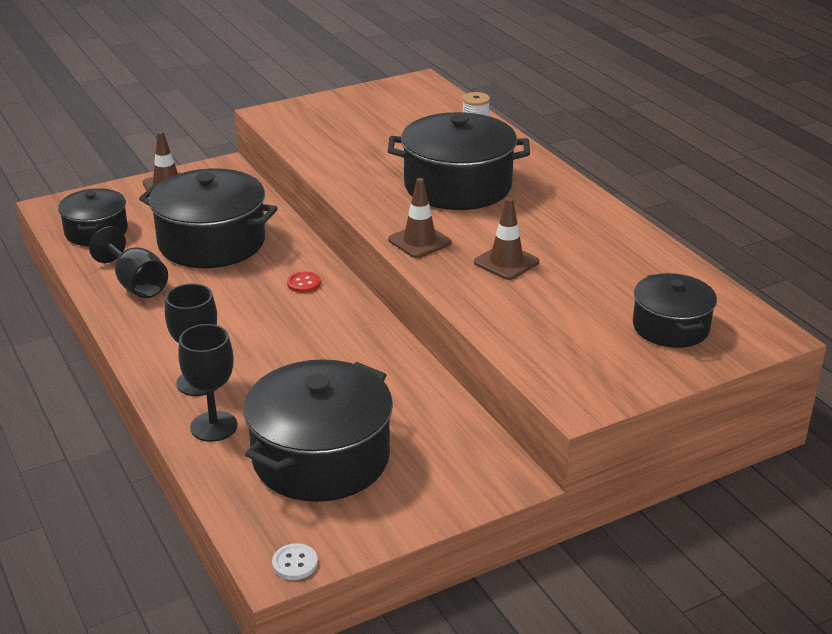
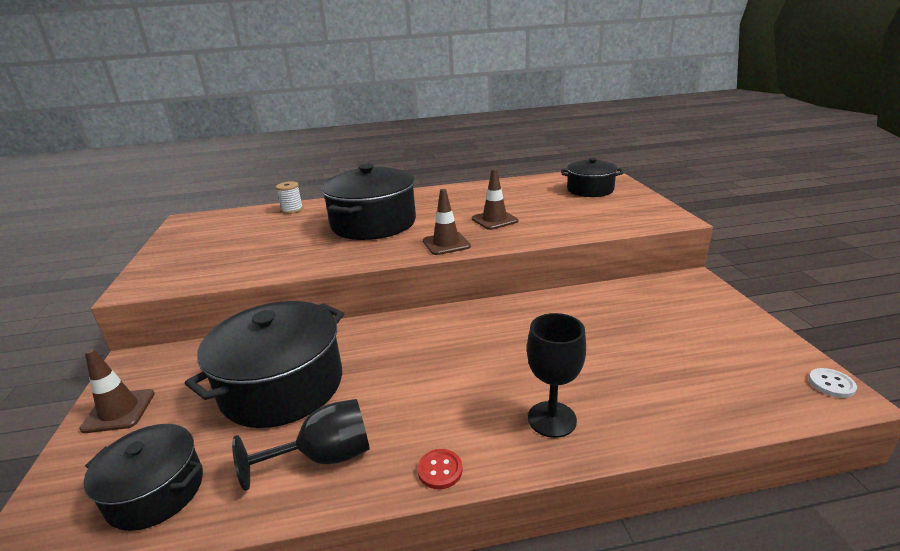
camera: 70 degrees left, 5 degrees down
(214, 426) = (632, 415): black goblet -> none
(304, 283) = (405, 335): red button -> red button (440, 470)
(321, 458) = (679, 355): black pot -> none

